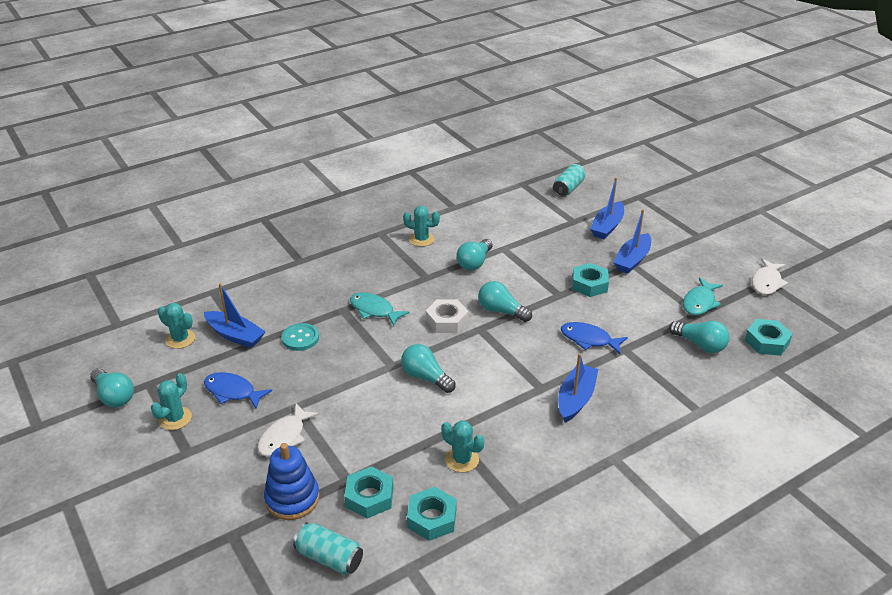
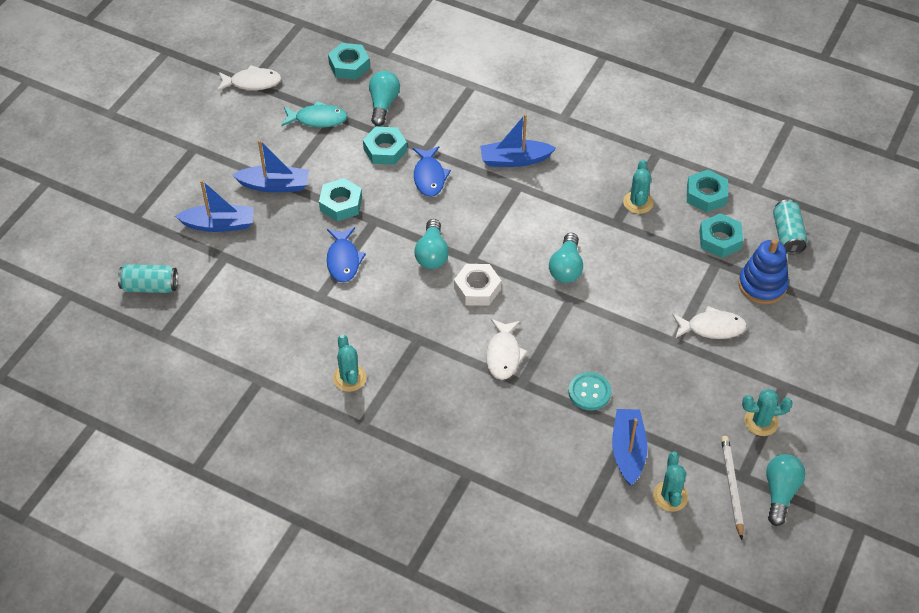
camera: 120 degrees left, 15 degrees up
(149, 373) = (731, 487): none -> white pencil
(232, 392) = (697, 400): blue fish -> blue fish (343, 260)
(374, 310) = (503, 355): turquoise fish -> white fish
(474, 263) = (364, 309): turquoise light bulb -> none
(638, 326) = (385, 150): none -> turquoise nut

